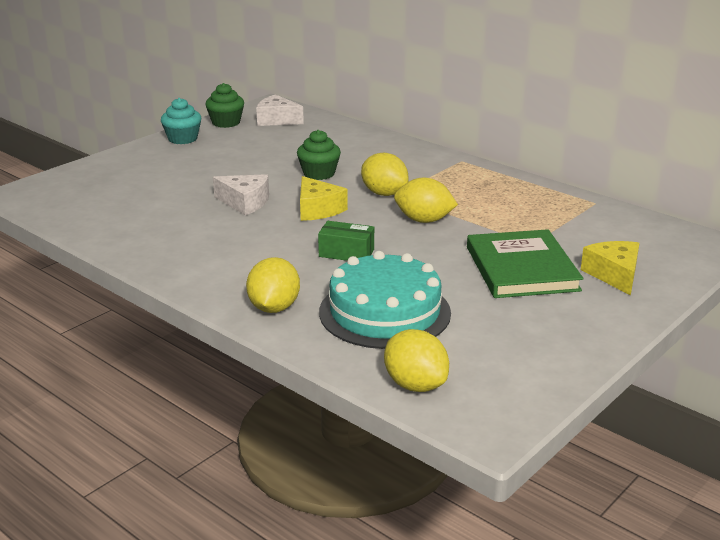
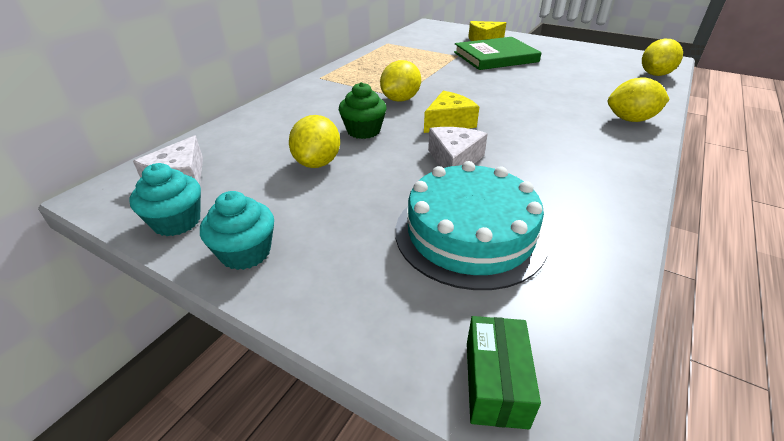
camera: 100 degrees left, 10 degrees up
(226, 123) = (177, 222): green cupcake -> turquoise cupcake
(346, 253) = (521, 104): green box -> green box (495, 383)
(384, 312) = (590, 86): turquoise cake -> turquoise cake (470, 233)
(424, 220) = (444, 83): yellow lemon -> yellow lemon (317, 163)

